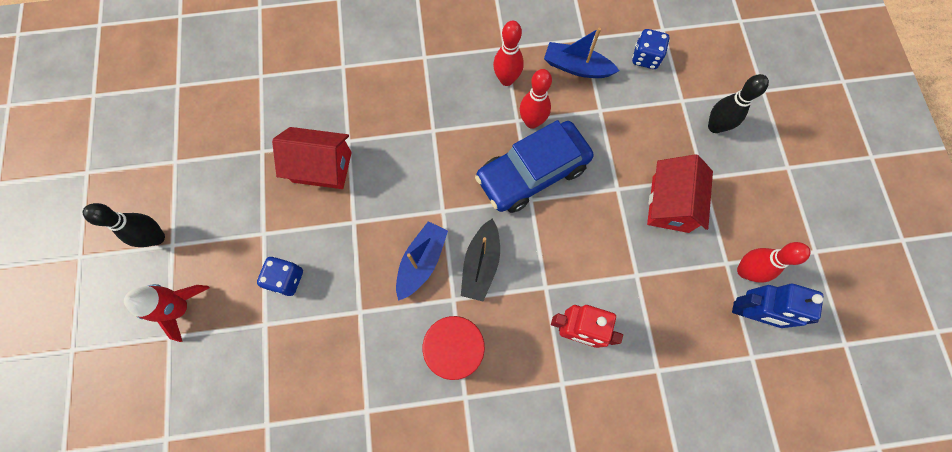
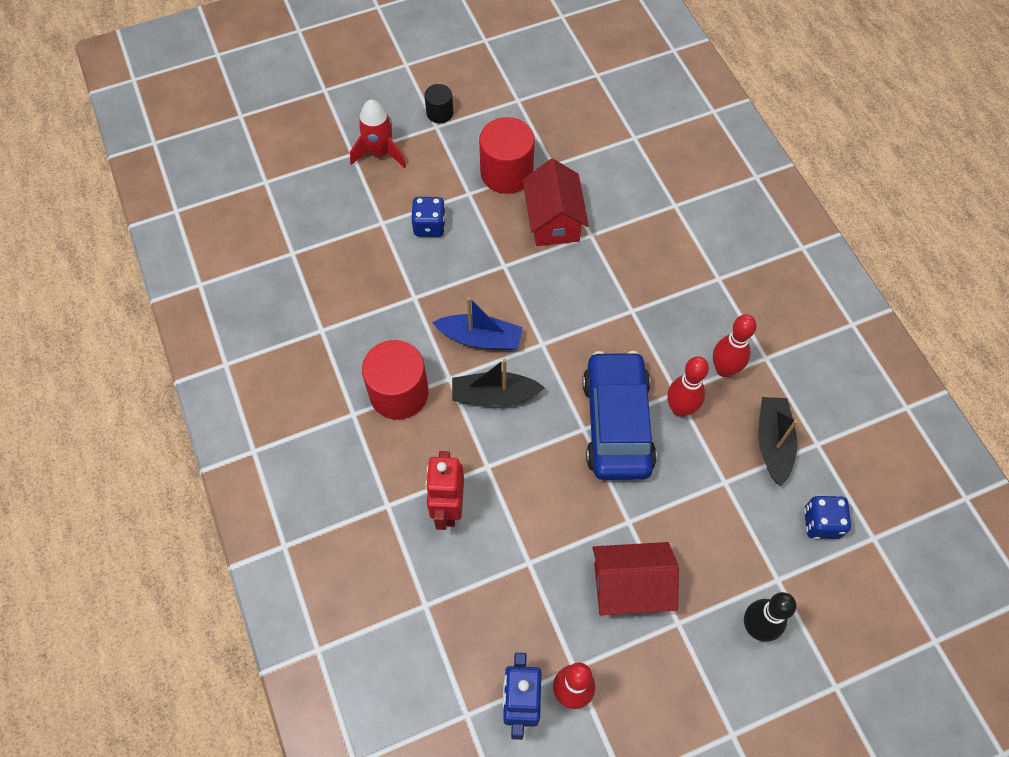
camera: 75 degrees right, 10 degrees down
(157, 237) = (439, 113): black bowling pin -> black cylinder
(254, 193) = (506, 173): none -> red cylinder
(532, 173) = (616, 423): blue car -> blue car turned 45 degrees clockwise
(576, 67) = (773, 443): blue boat -> black boat

